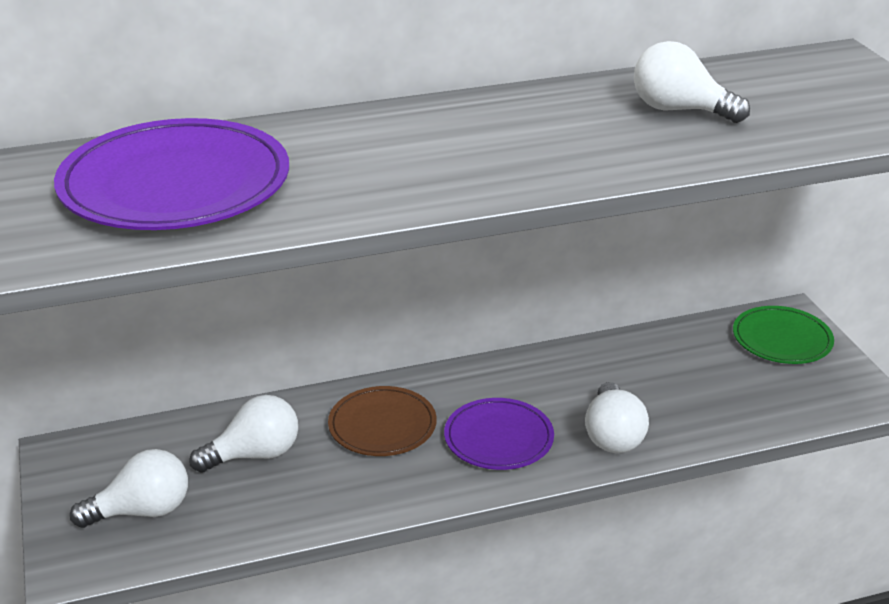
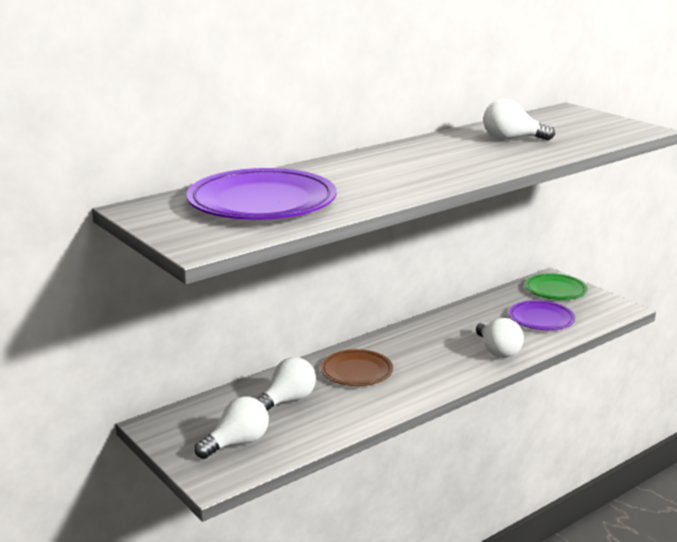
camera: 20 degrees left, 10 degrees down
(498, 438) = (432, 364): purple plate -> purple plate (541, 319)

